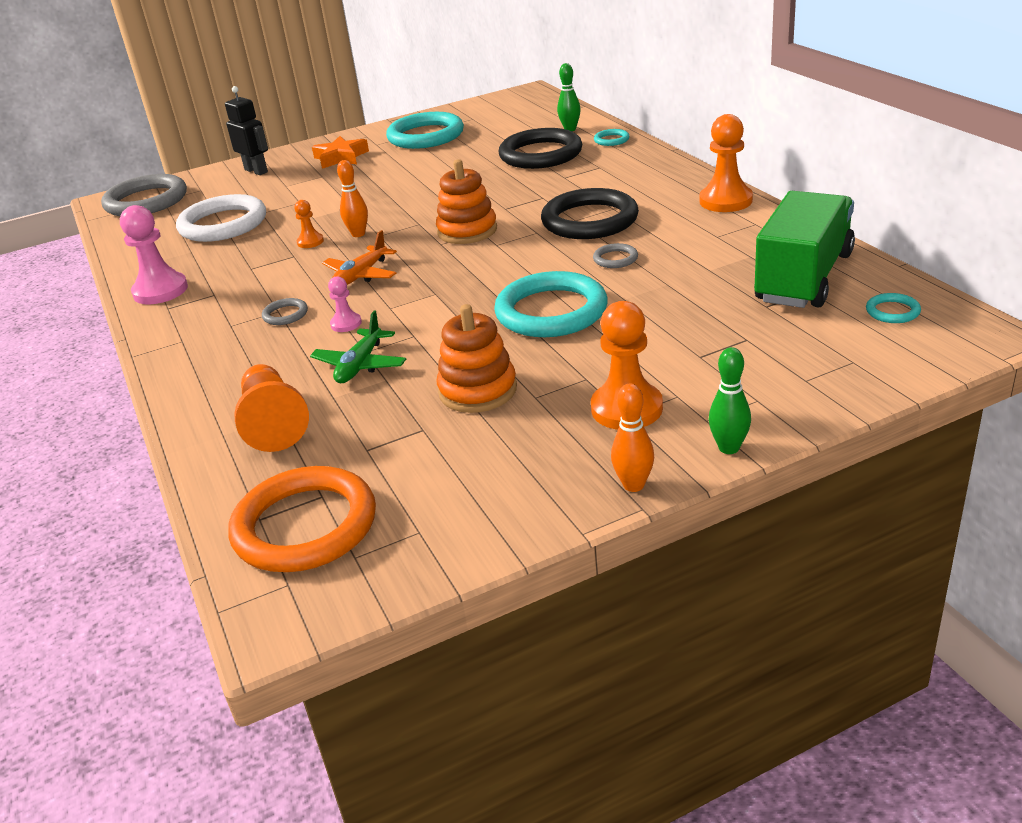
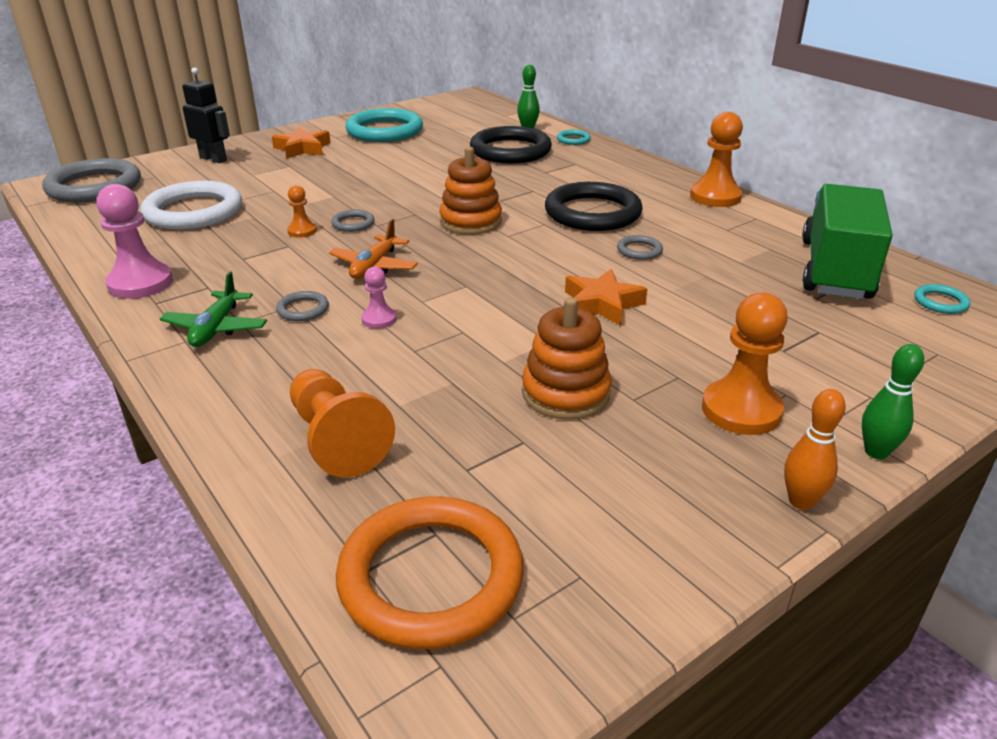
camera: 15 degrees left, 0 degrees up
(358, 234) = (353, 223): orange bowling pin -> grey ring
(360, 365) = (415, 366): green plane -> green plane (216, 328)
(551, 311) = (602, 304): turquoise ring -> orange star

